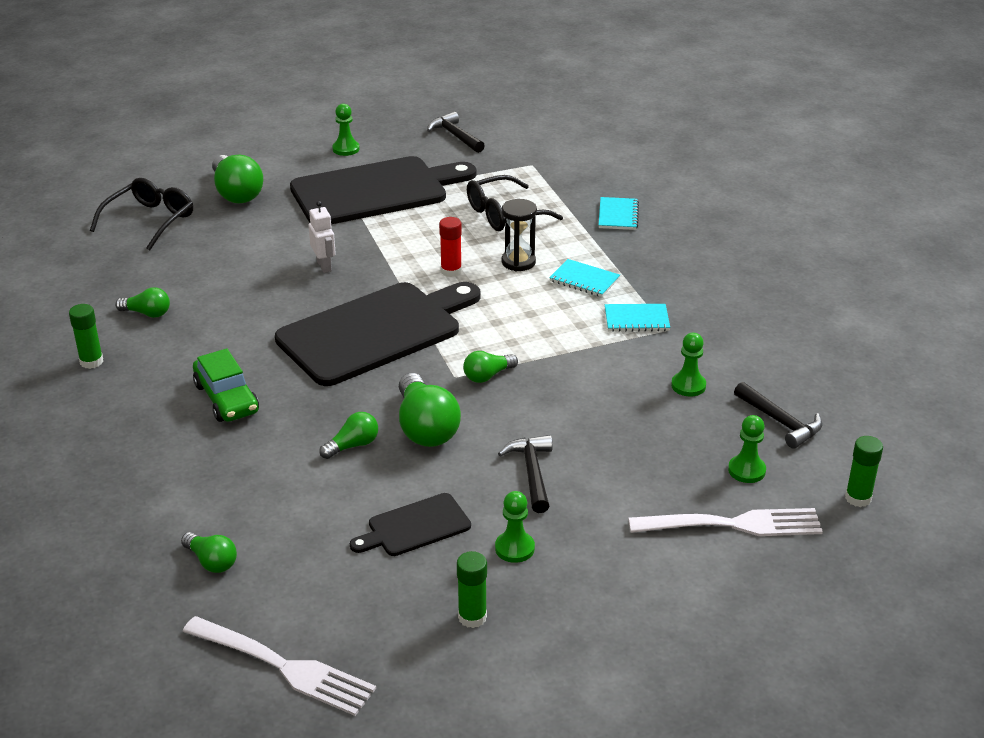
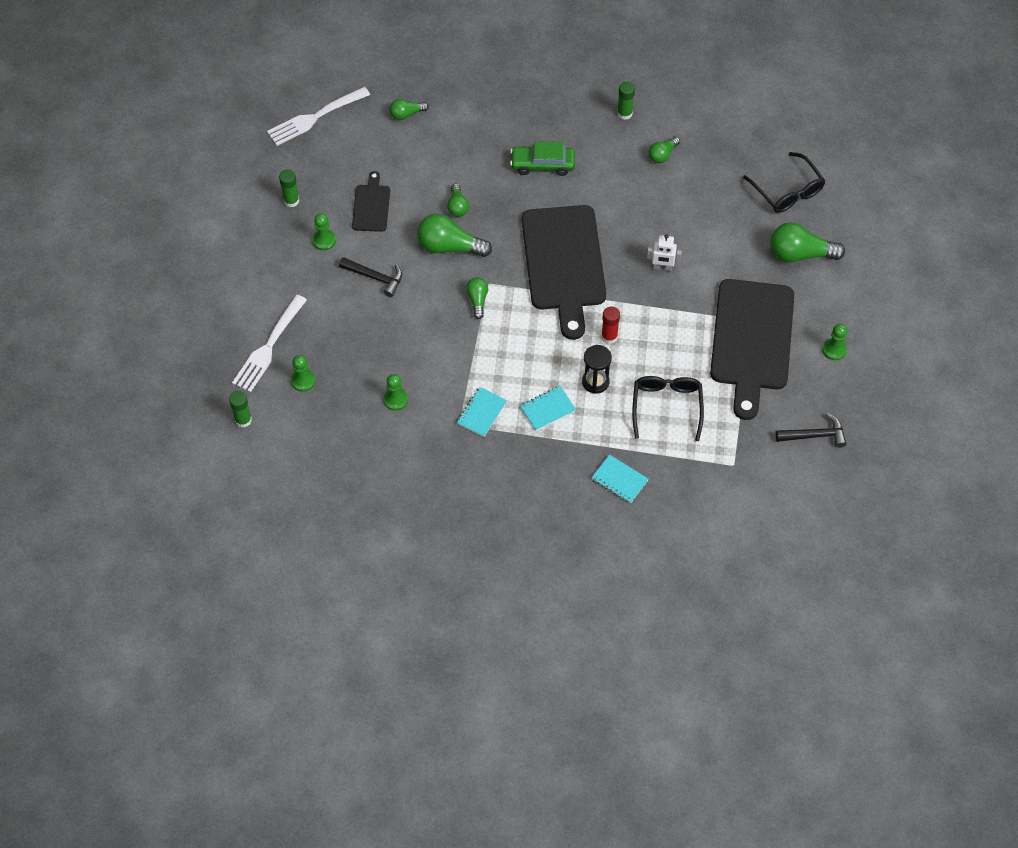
camera: 120 degrees right, 25 degrees up
(780, 422) = (329, 426): black hammer -> none

